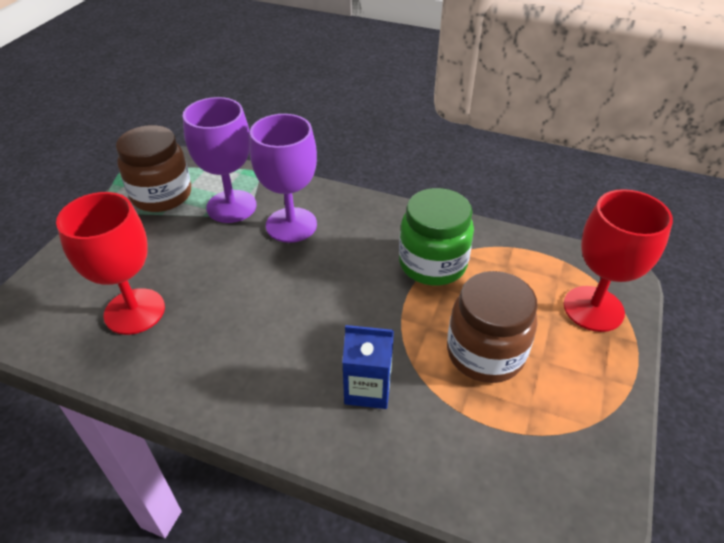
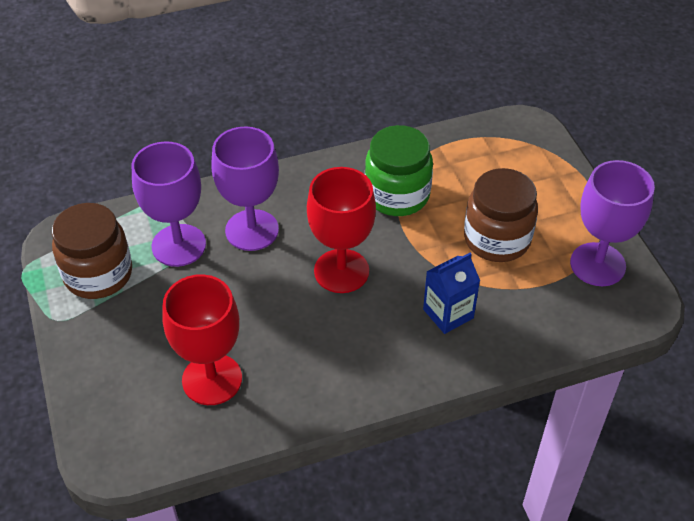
camera: 40 degrees left, 5 degrees up
(570, 445) = (597, 264): none -> purple goblet
(593, 308) = (533, 163): red goblet -> red goblet (341, 271)

